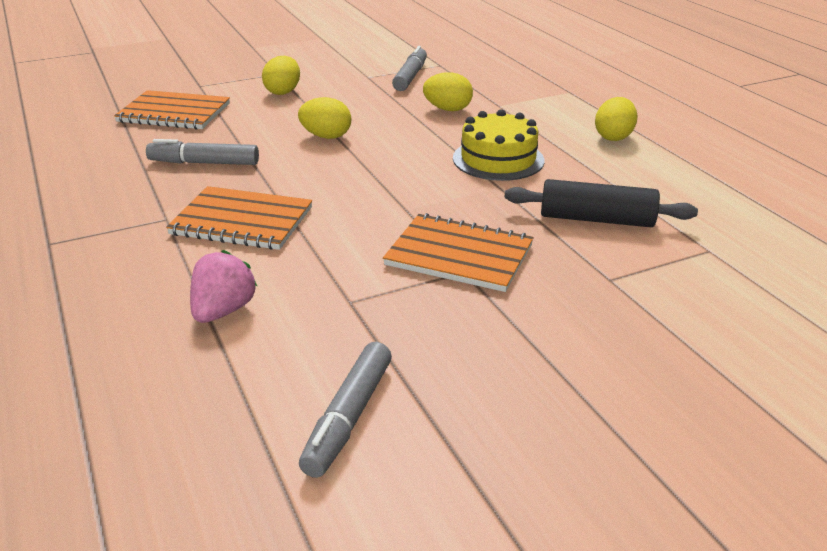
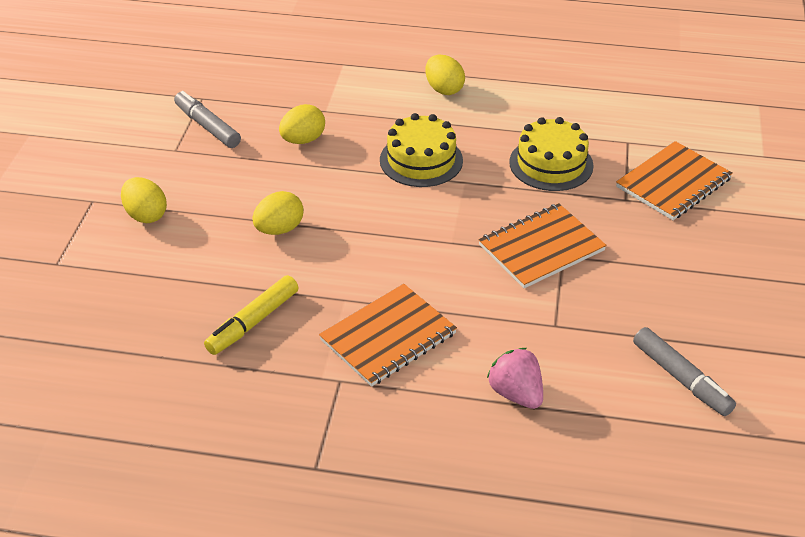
camera: 55 degrees left, 10 degrees up
(174, 113) = (110, 305): orange notebook -> orange notebook (673, 183)
(204, 163) = (253, 322): grey marker -> yellow marker
(596, 219) = (551, 164): black rolling pin -> yellow cake

